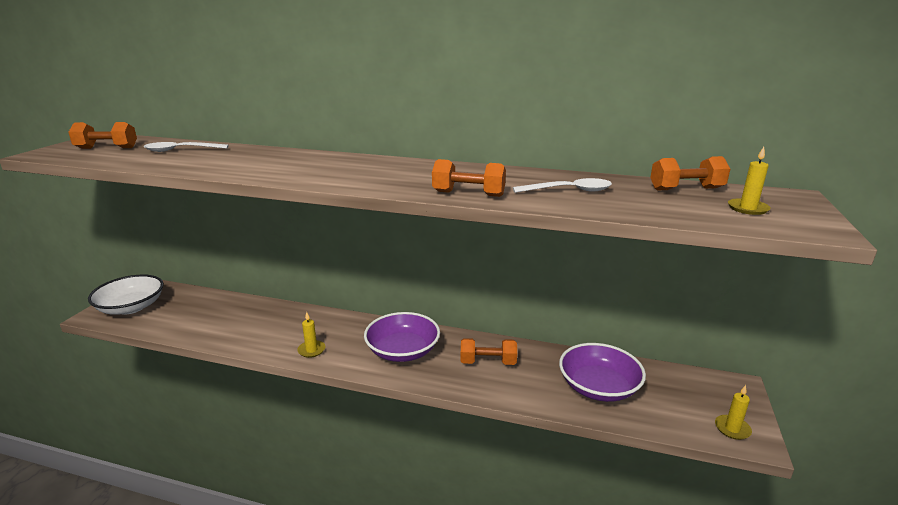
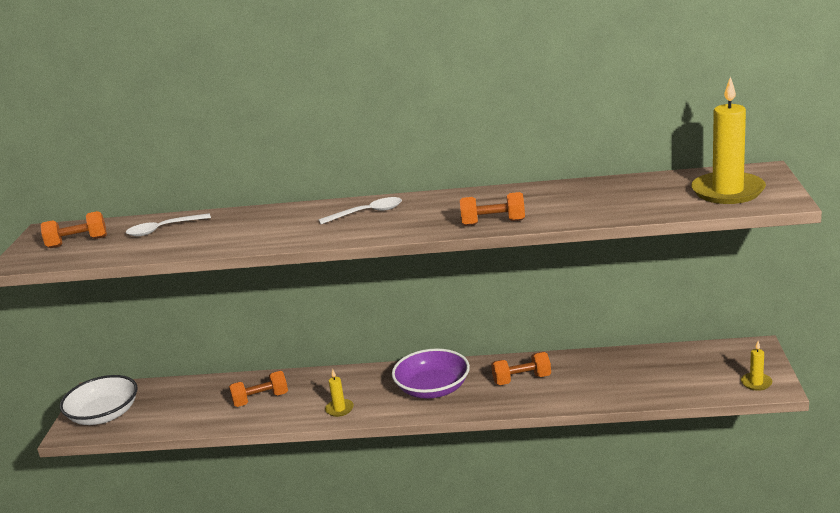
camera: 10 degrees left, 0 degrees up
(569, 191) = (578, 202): white spoon -> white spoon (367, 213)
(598, 387) = (633, 377): purple bowl -> none
(686, 189) = (675, 181): orange dumbbell -> orange dumbbell (260, 399)
(747, 208) = (727, 191): yellow candle -> yellow candle, size x2.22

